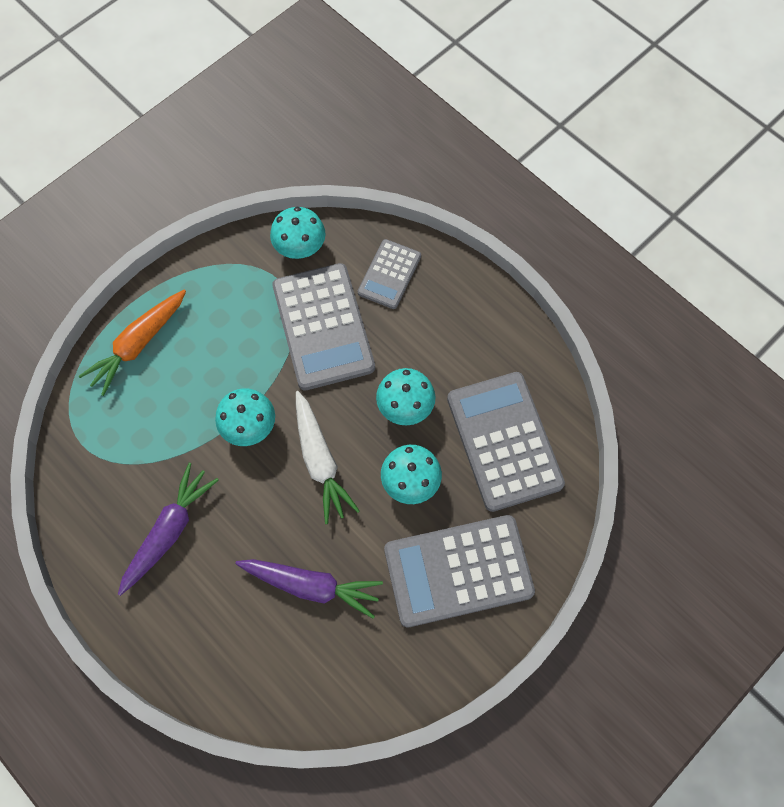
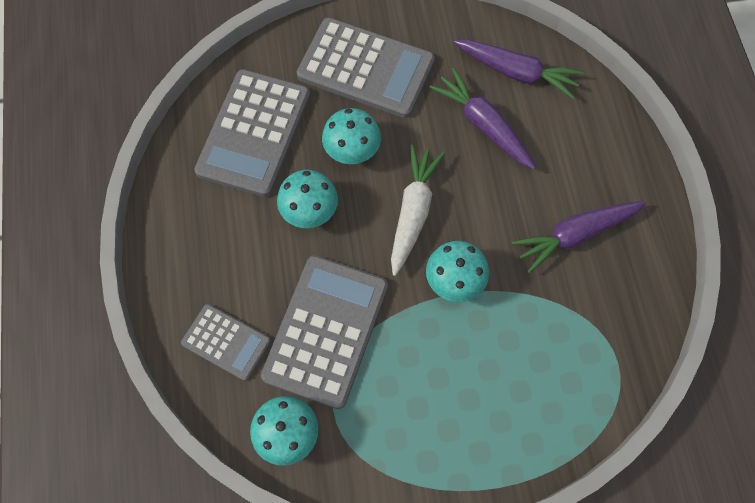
camera: 145 degrees left, 0 degrees up
(138, 344) = (513, 433): orange carrot -> none
(314, 667) = (516, 72): none -> purple carrot
(389, 274) = (226, 342): grey calculator -> grey calculator turned 60 degrees clockwise

